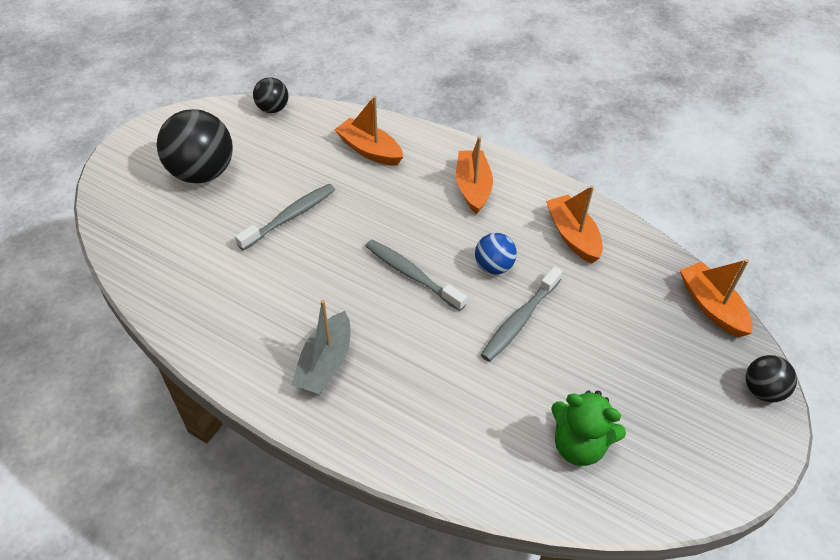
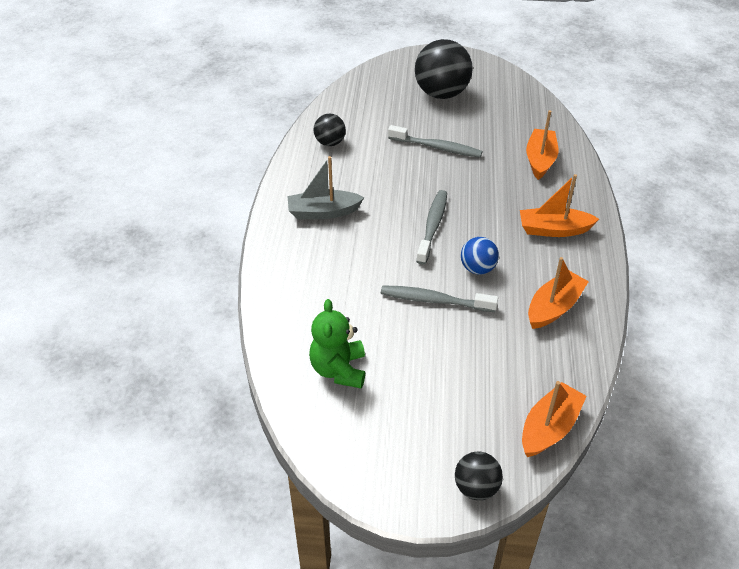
camera: 65 degrees right, 5 degrees down
(273, 109) = (535, 98): black ball -> black ball (330, 143)
(473, 187) = (554, 229): orange boat -> orange boat turned 150 degrees counterclockwise

